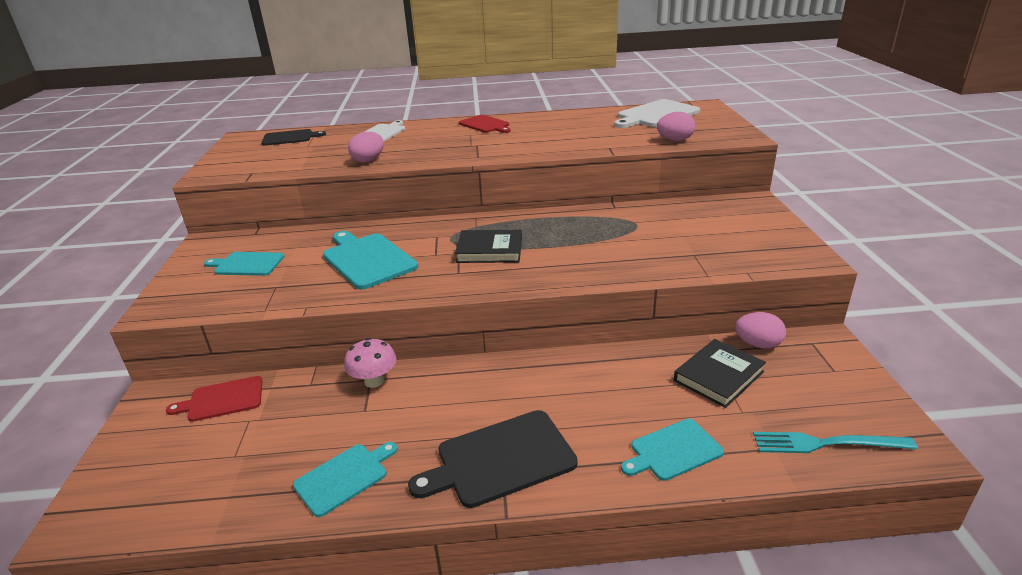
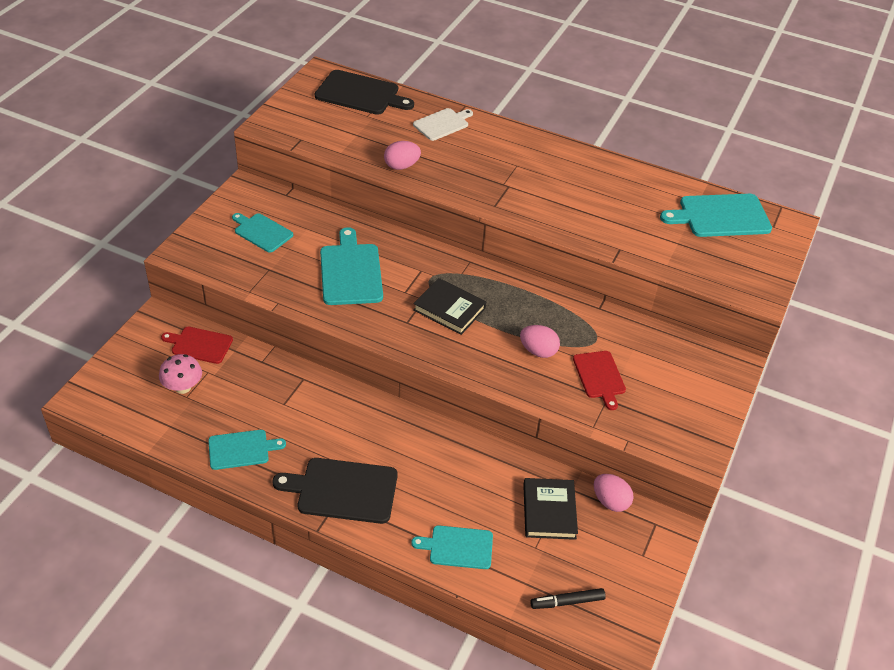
camera: 25 degrees right, 15 degrees up
(289, 138) = (360, 94): black cutting board -> black cutting board, size x1.57
(374, 381) = (305, 381): pink mushroom -> pink mushroom (183, 387)
(485, 125) = (543, 154): red cutting board -> red cutting board (599, 377)
(656, 114) = (720, 216): white cutting board -> turquoise cutting board
(674, 140) = (690, 268): pink egg -> pink egg (538, 351)
(718, 376) = (549, 511): black book -> black book turned 75 degrees counterclockwise
(827, 443) = (567, 602): turquoise fork -> black marker

